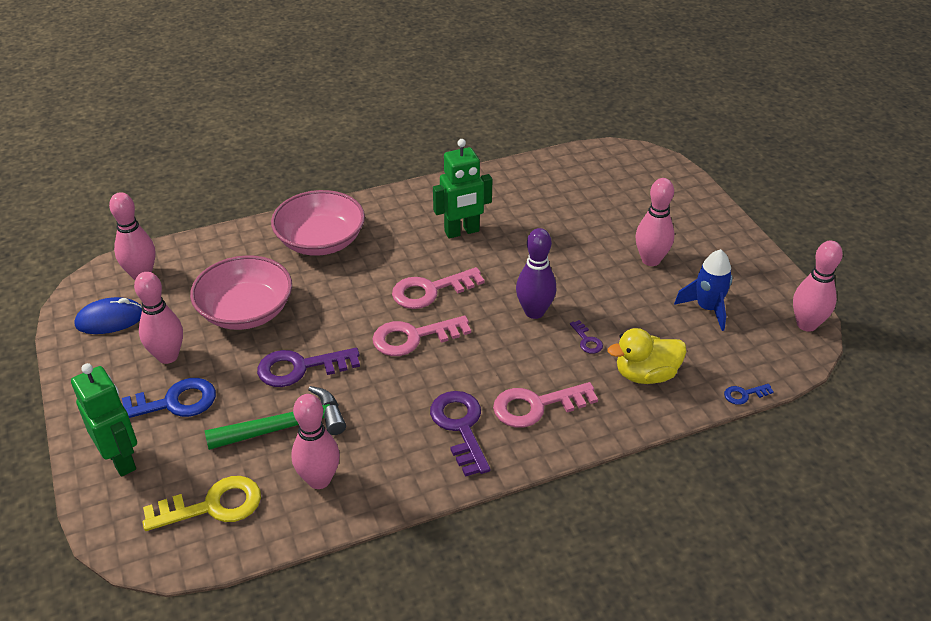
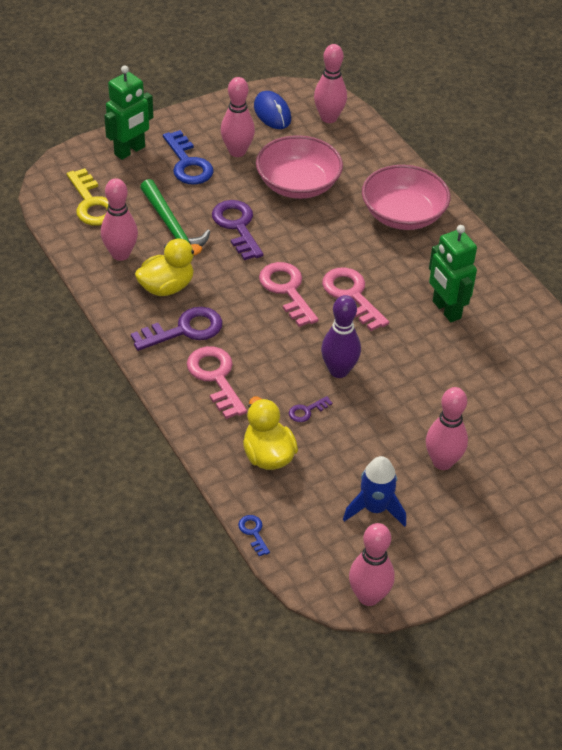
camera: 80 degrees right, 5 degrees up
(387, 438) = (167, 287): none -> yellow duck

